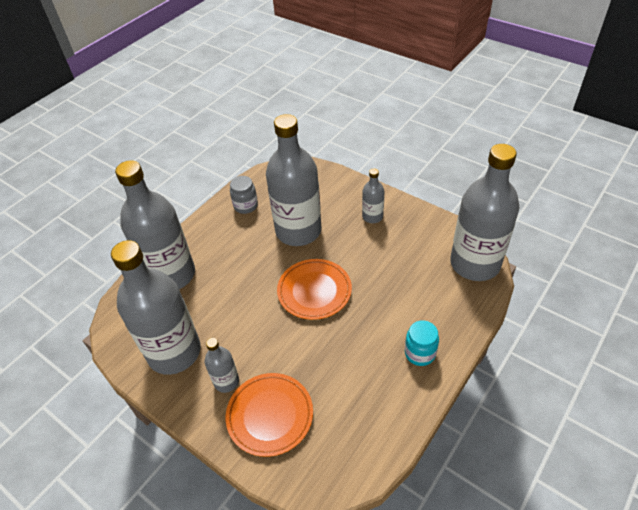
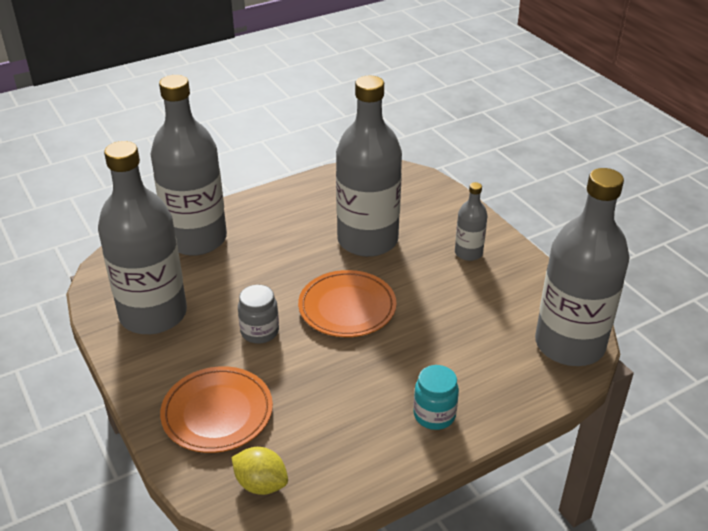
camera: 20 degrees right, 10 degrees down
(226, 381) = (191, 362): grey bottle -> none
(245, 206) = (322, 196): grey jar -> grey jar (260, 332)
(334, 460) = (261, 484): none -> yellow lemon

